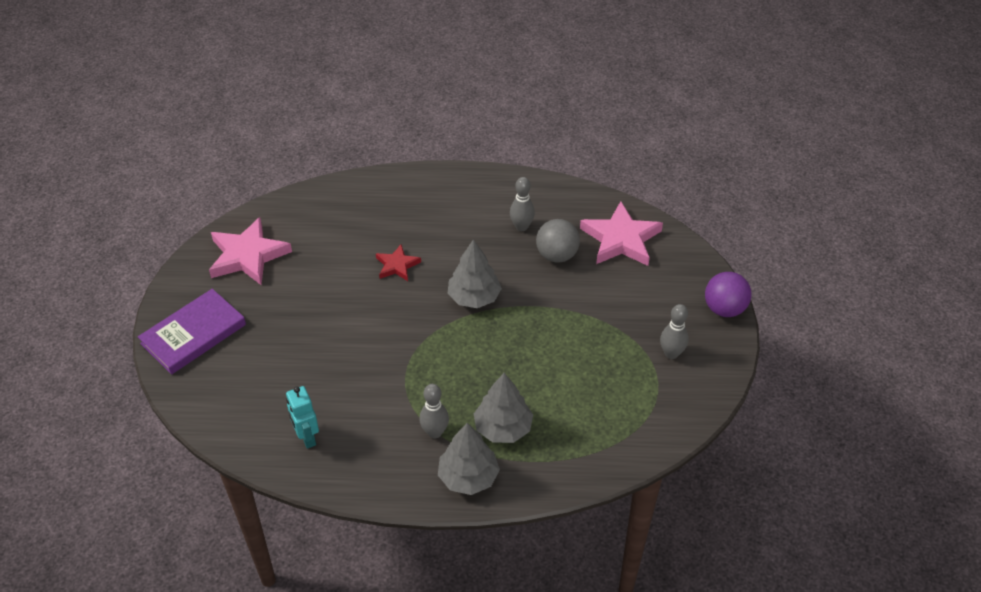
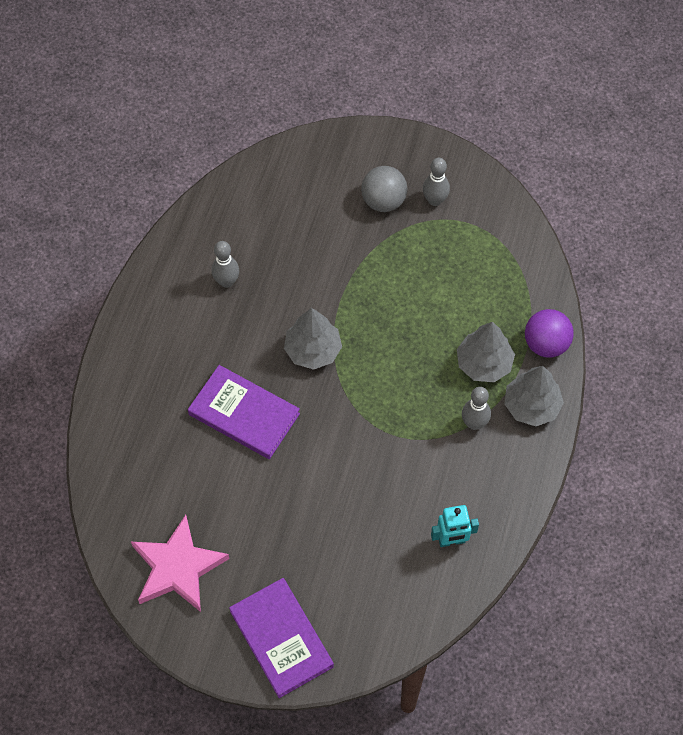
camera: 75 degrees left, 15 degrees up
(397, 265) = (244, 414): red star -> purple book
(557, 255) = (279, 260): grey ball -> grey ball (383, 201)
(621, 239) = (275, 197): pink star -> none
(724, 309) = (394, 140): purple ball -> purple ball (546, 344)

